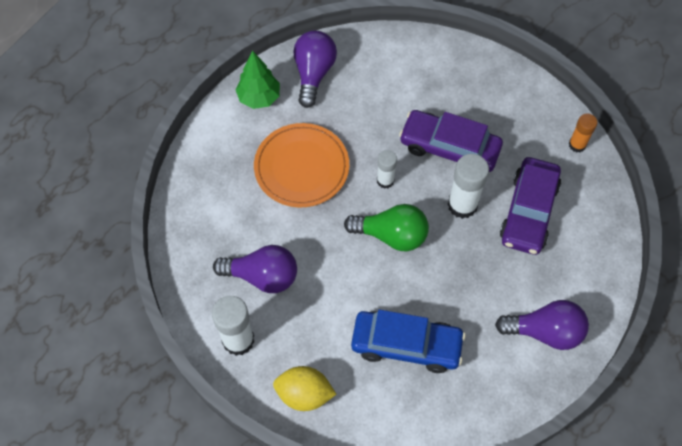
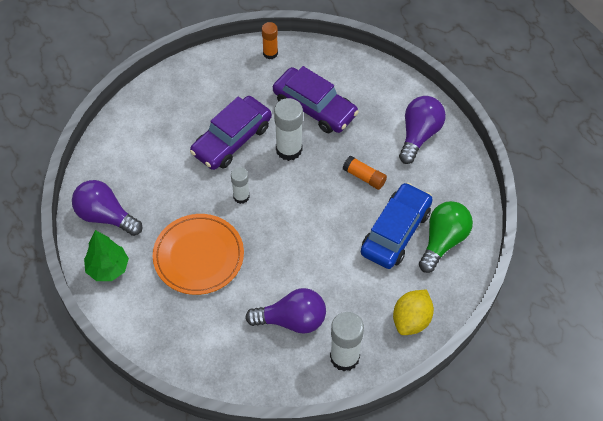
camera: 70 degrees left, 5 degrees down
(262, 276) = (292, 320): purple light bulb -> purple light bulb turned 60 degrees clockwise
(391, 235) = (294, 209): green light bulb -> green light bulb (443, 241)
(462, 290) = (364, 177): none -> orange glue stick

